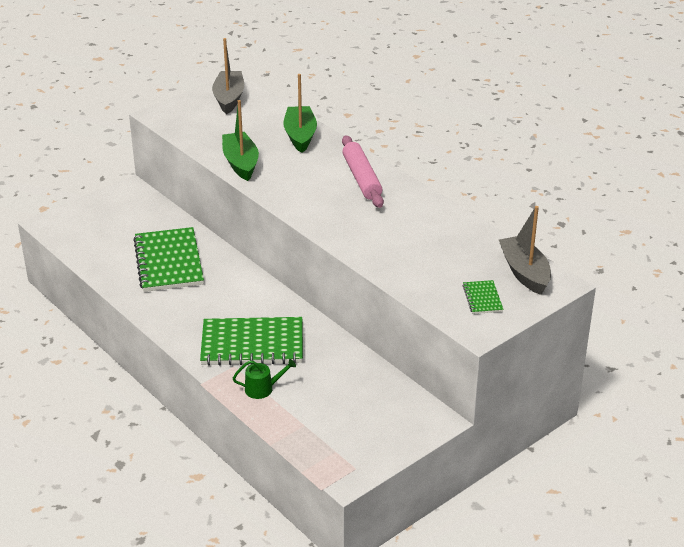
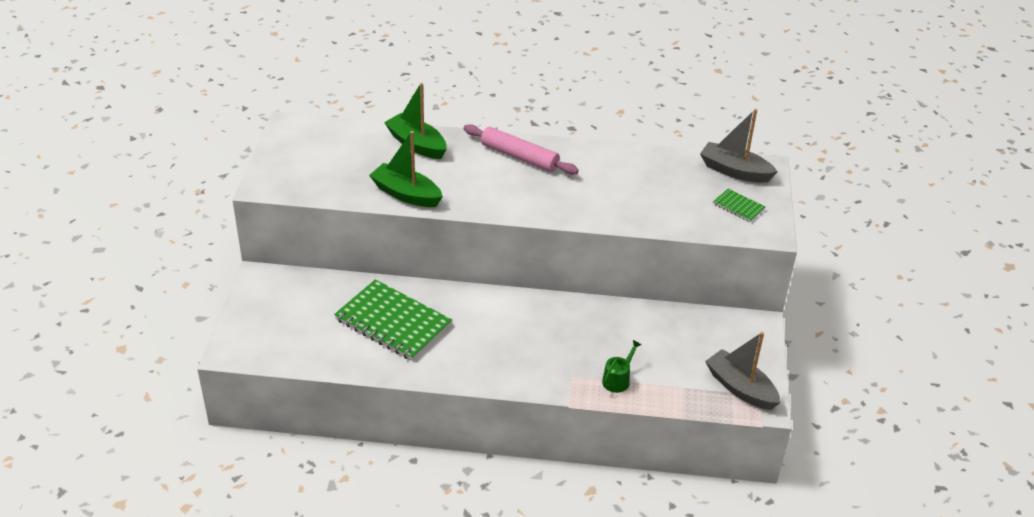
camera: 45 degrees left, 5 degrees up
(229, 98) = (304, 140): grey boat -> grey boat (740, 388)
(252, 344) = (559, 349): green notebook -> none

